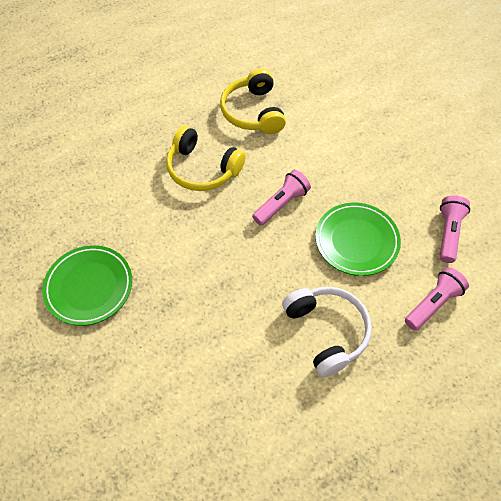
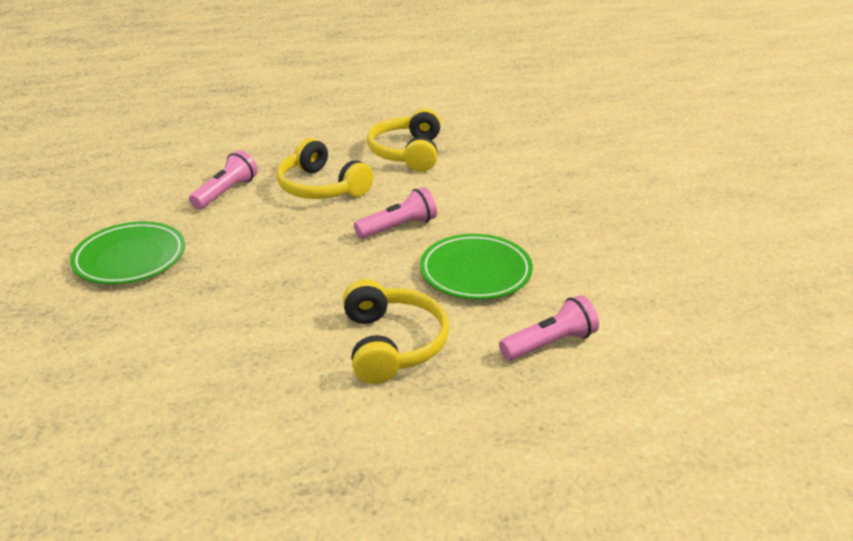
camera: 15 degrees right, 25 degrees down
(327, 331) = (392, 344): white headphones -> yellow headphones
(448, 233) = (602, 284): pink flashlight -> pink flashlight (226, 192)

